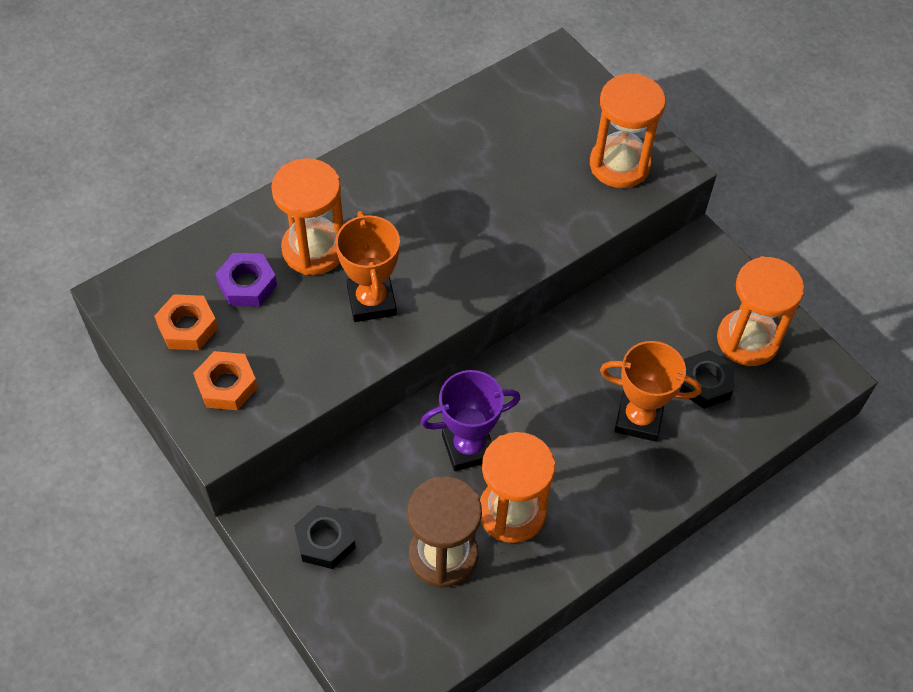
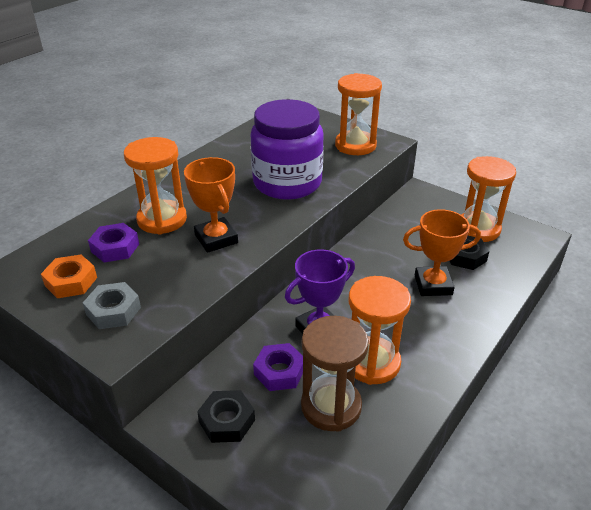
camera: 15 degrees left, 20 degrees down
(227, 385) = (113, 311): orange nut -> grey nut
(402, 494) = (279, 372): none -> purple nut
(495, 220) = (287, 183): none -> purple jar

